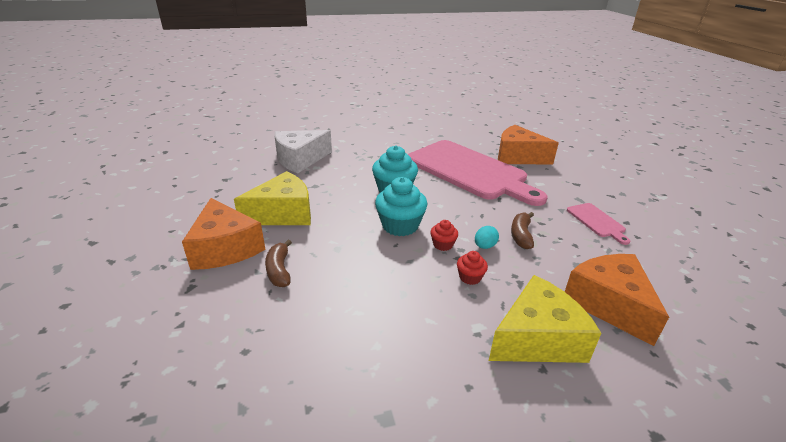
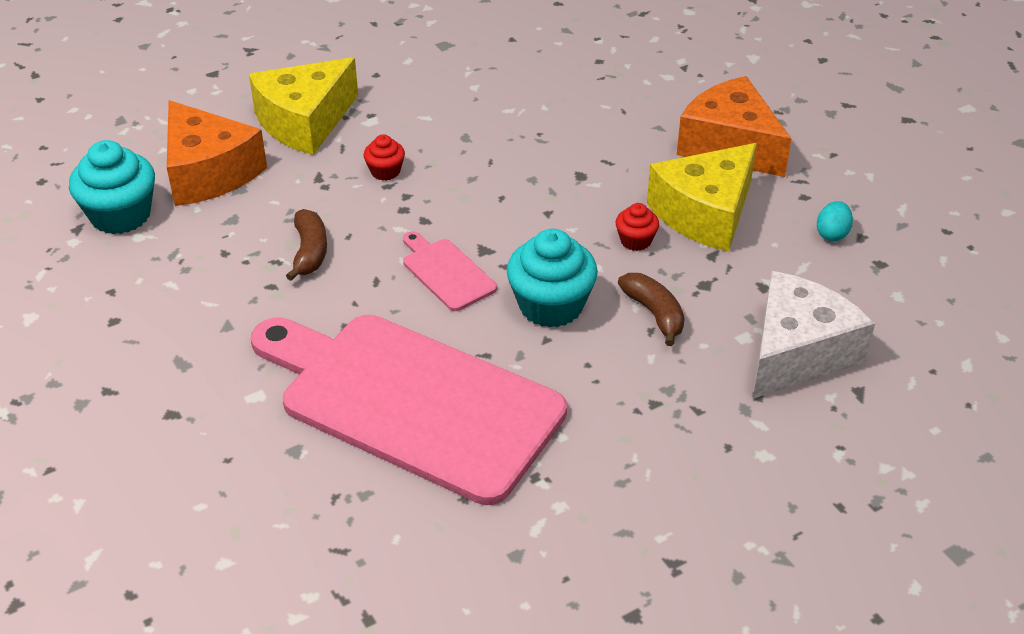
camera: 165 degrees right, 10 degrees up
(279, 270) = (633, 133): brown banana -> brown banana (654, 314)
(400, 226) = (507, 230): turquoise cupcake -> turquoise cupcake (120, 215)
(443, 245) = (431, 211): red cupcake -> red cupcake (635, 241)
(484, 246) = (368, 221): turquoise egg -> turquoise egg (832, 234)
(518, 157) = (294, 492): orange cheese -> none
(597, 221) = (169, 310): pink cutting board -> pink cutting board (446, 272)

